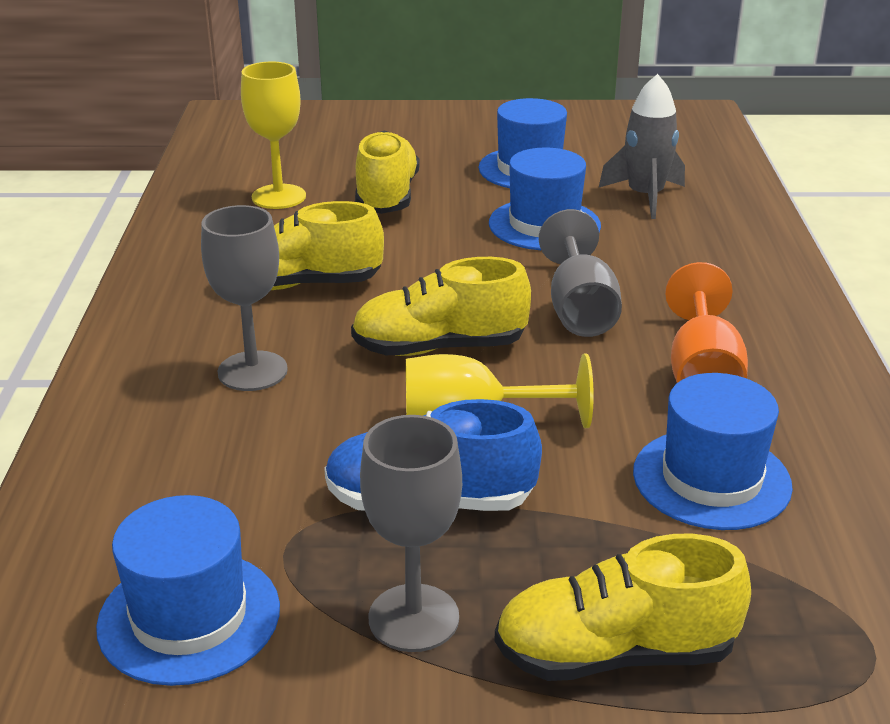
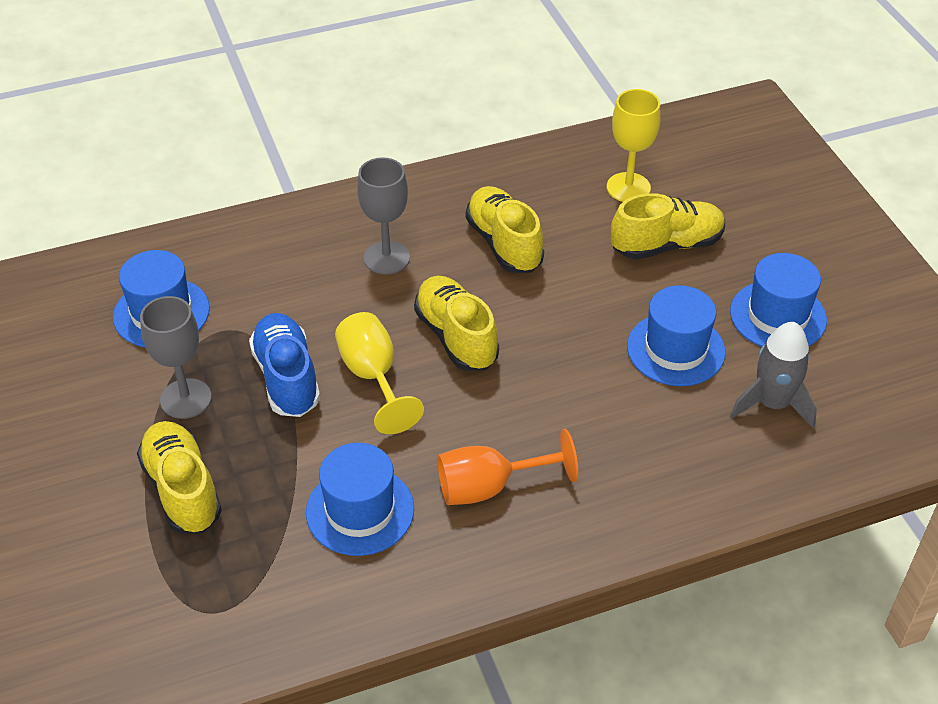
camera: 70 degrees right, 15 degrees up
(579, 309) = (547, 400): grey goblet -> none

